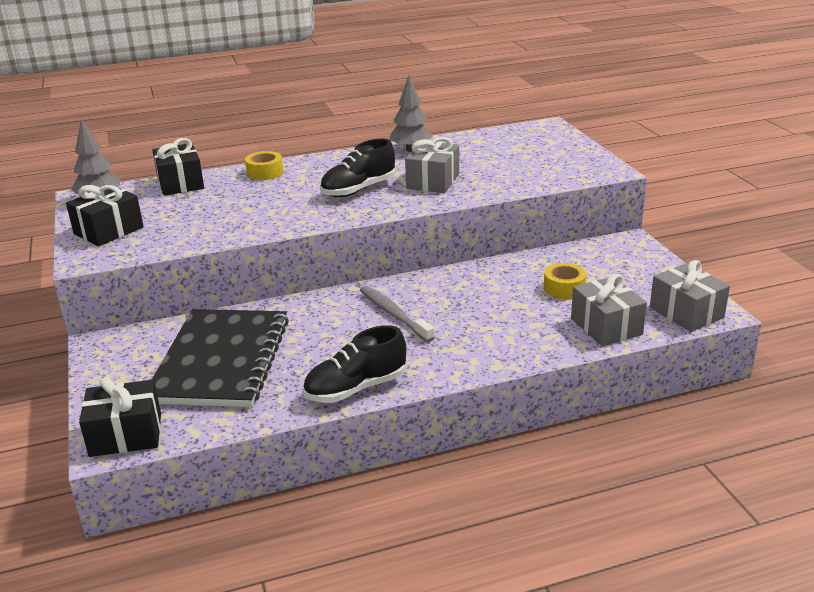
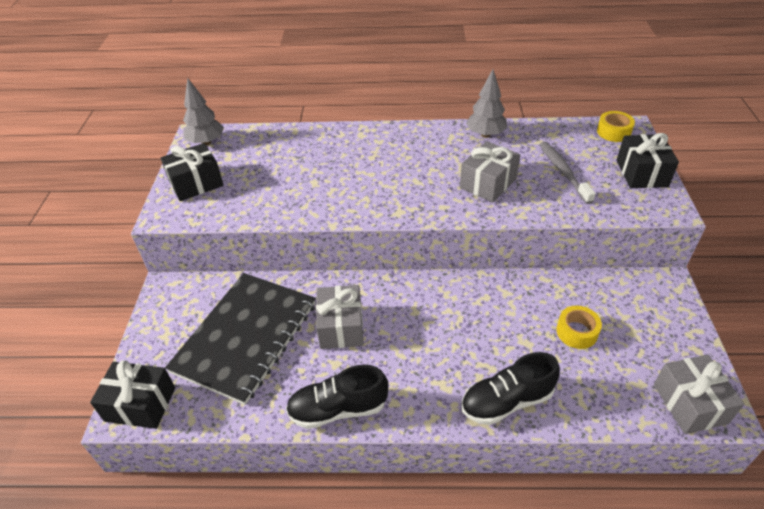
camera: 20 degrees right, 15 degrees up
(180, 183) = (275, 136): black gift -> black gift (642, 173)
(265, 172) = (347, 138): yellow tape -> yellow tape (613, 132)
(358, 190) = (417, 179): black shoe -> black shoe (506, 401)
(393, 314) = (407, 322): grey toothbrush -> grey toothbrush (563, 172)
(606, 326) = (599, 398): grey gift -> grey gift (341, 327)

